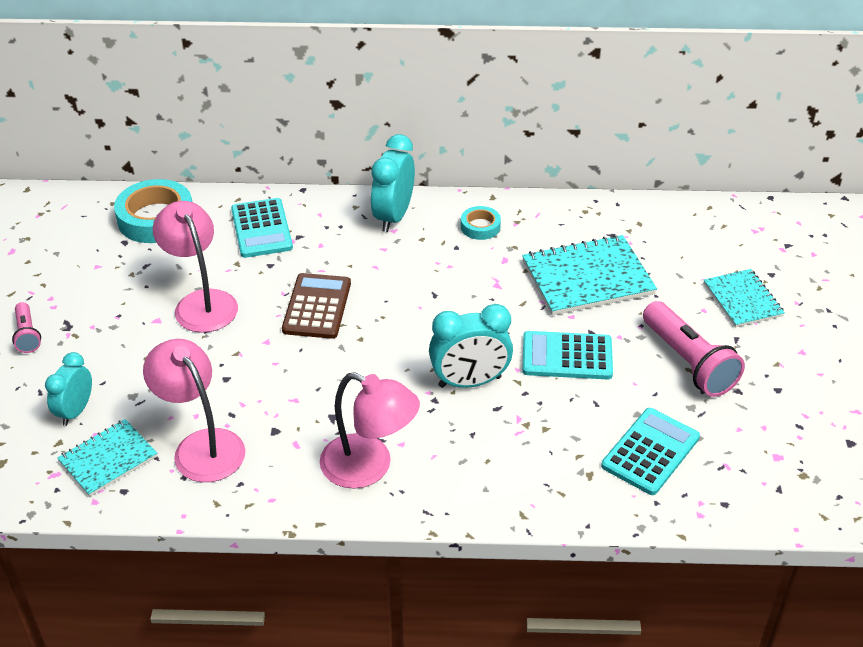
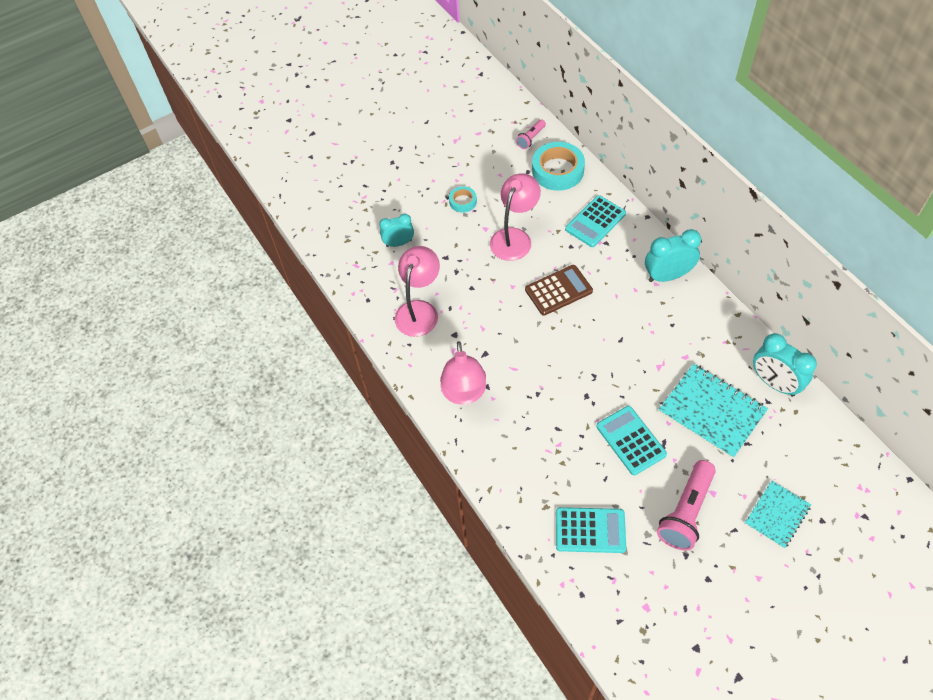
camera: 60 degrees right, 15 degrees up
(27, 335) = (429, 186): pink flashlight -> pink flashlight (531, 139)
(108, 459) = (381, 279): turquoise notebook -> none
(470, 382) = (566, 402): turquoise clock -> turquoise clock (774, 383)
(480, 227) = (703, 325): turquoise tape -> turquoise tape (463, 201)

